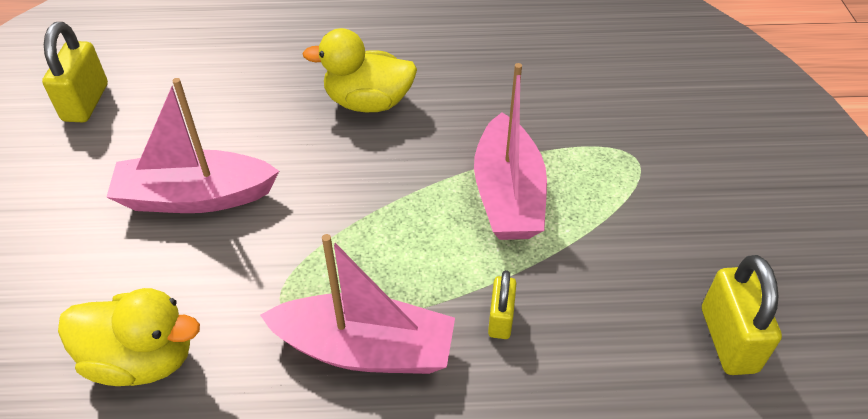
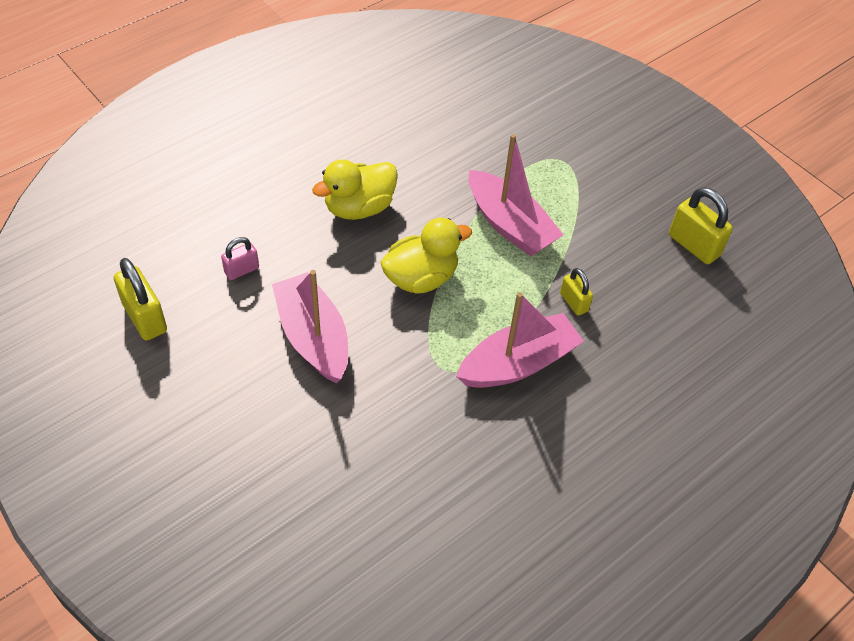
camera: 40 degrees left, 5 degrees up
(142, 359) = (396, 449): yellow duck -> yellow duck (421, 278)
(195, 197) = (313, 337): pink boat -> pink boat turned 105 degrees clockwise
(205, 104) = (242, 270): none -> pink padlock

